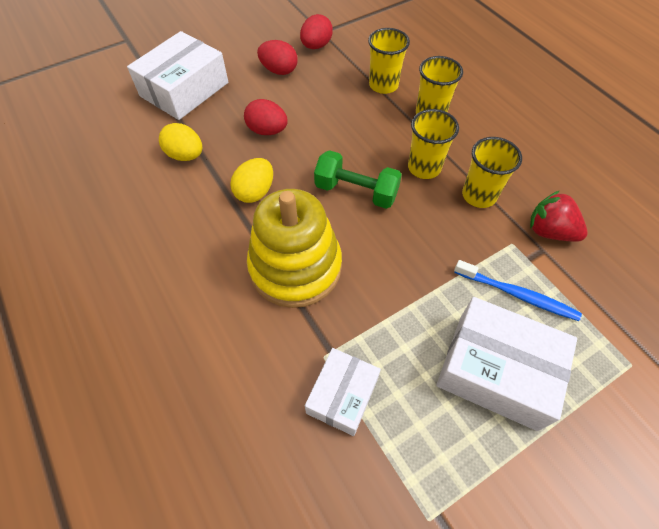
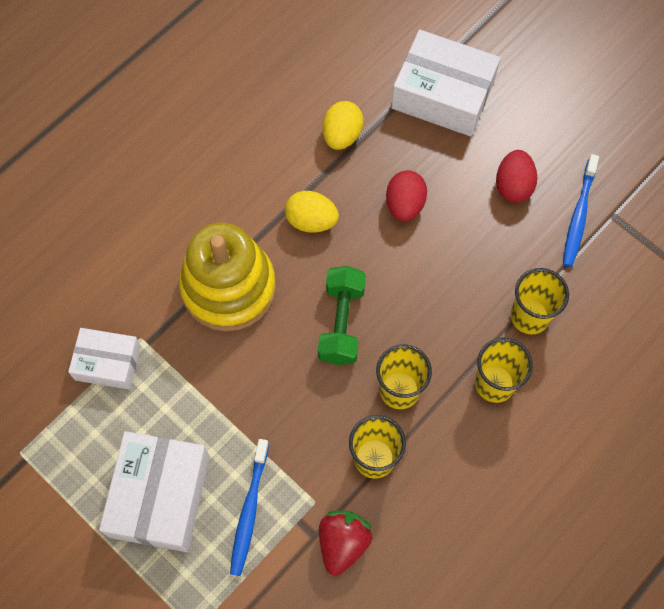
camera: 75 degrees right, 10 degrees up
(316, 46) = (578, 216): red egg -> blue toothbrush

